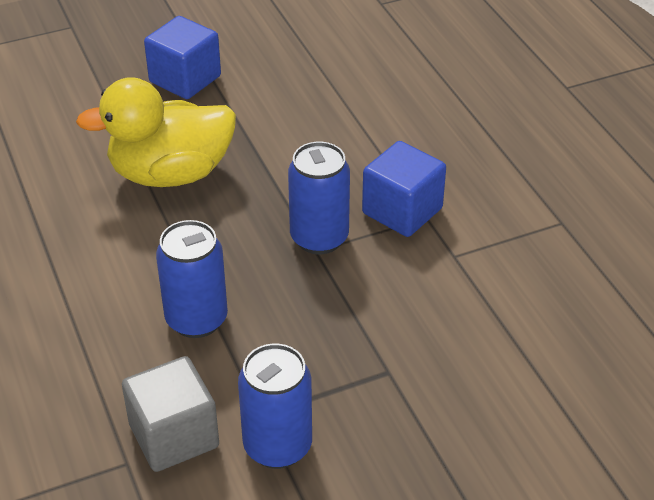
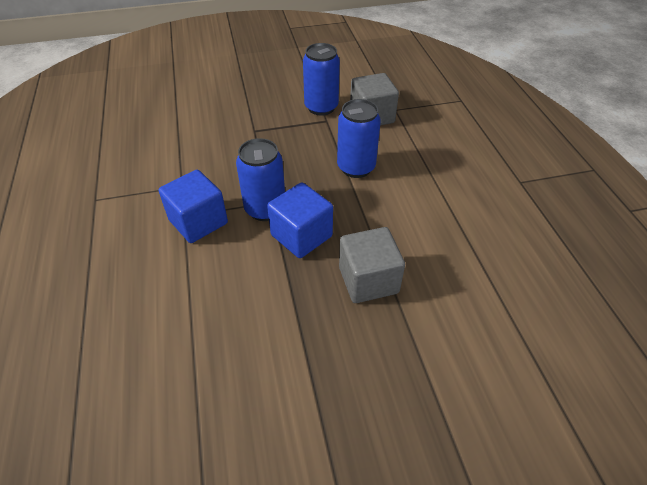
camera: 170 degrees left, 5 degrees up
(170, 174) = (368, 280): yellow duck -> grey cube
(185, 79) = (348, 408): blue cube -> blue cube (301, 235)

